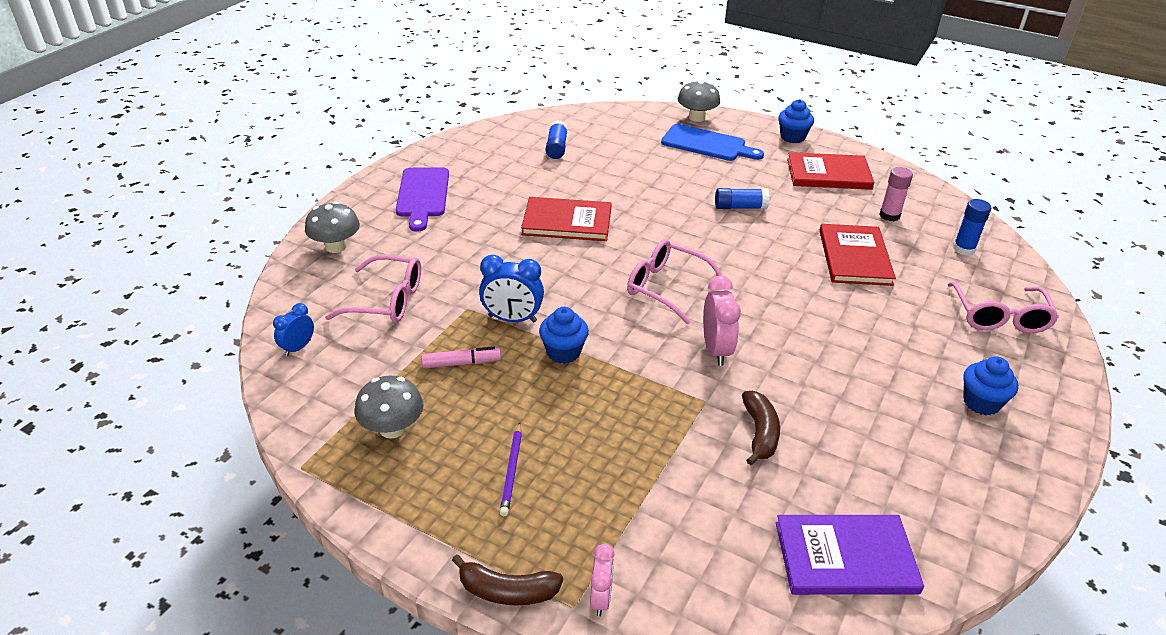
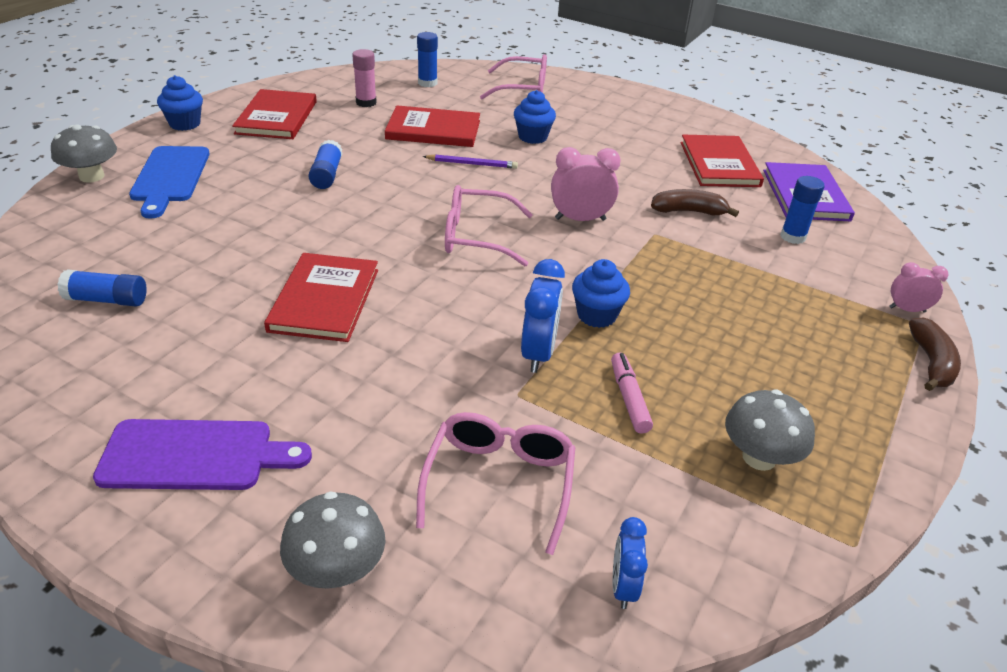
camera: 90 degrees left, 0 degrees up
(298, 348) = (623, 586): blue clock -> blue clock turned 60 degrees clockwise
(511, 470) = (787, 358): purple pencil -> purple pencil (472, 164)
(667, 287) = (477, 237): pink glasses -> pink glasses turned 60 degrees clockwise
(707, 144) = (170, 177): blue cutting board -> blue cutting board turned 150 degrees clockwise
(733, 520) = (793, 237): none -> blue glue stick
(892, 478) = (719, 164): none -> red book
(981, 403) = (627, 117): blue cupcake -> blue cupcake (532, 137)

